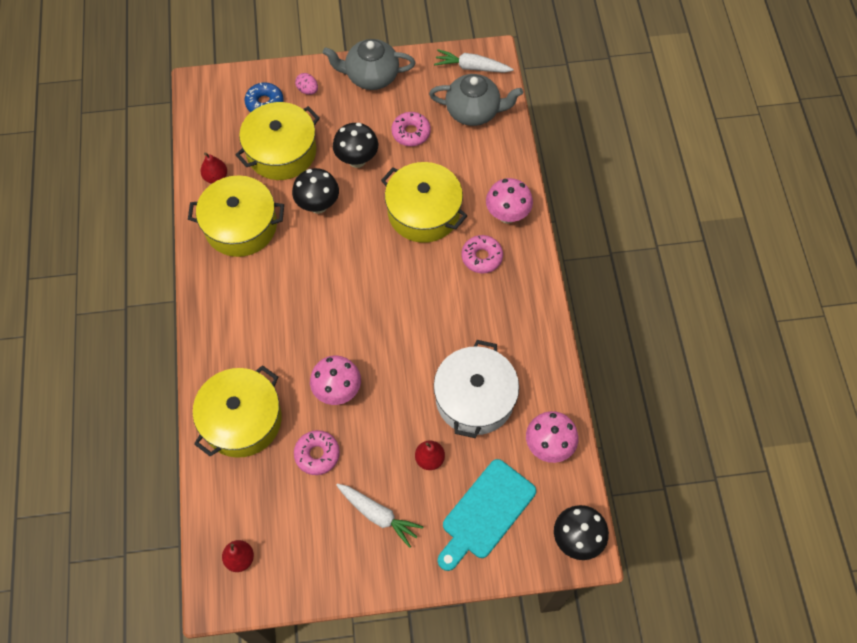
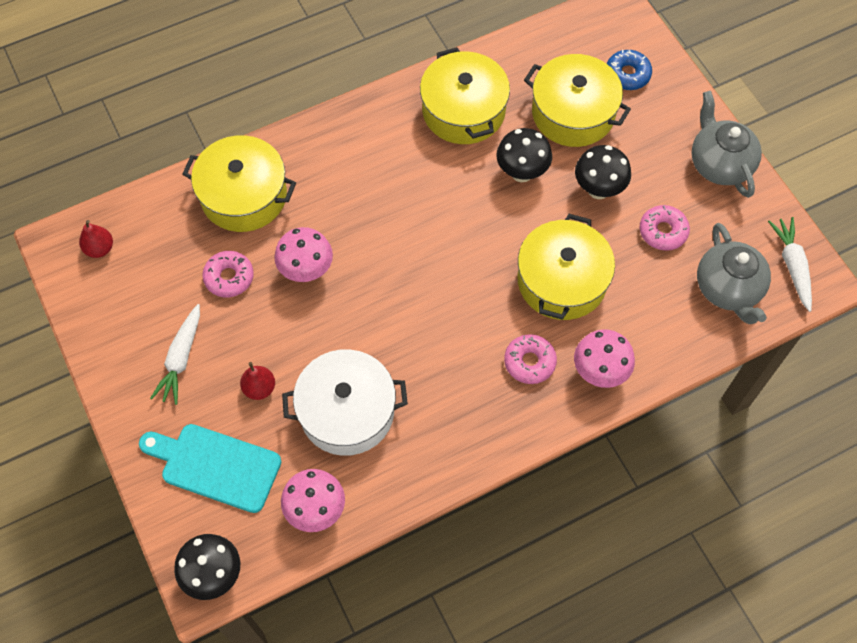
camera: 70 degrees right, 0 degrees up
(216, 177) = (512, 66): red pear -> none
(307, 90) = (666, 108): pink egg -> none

